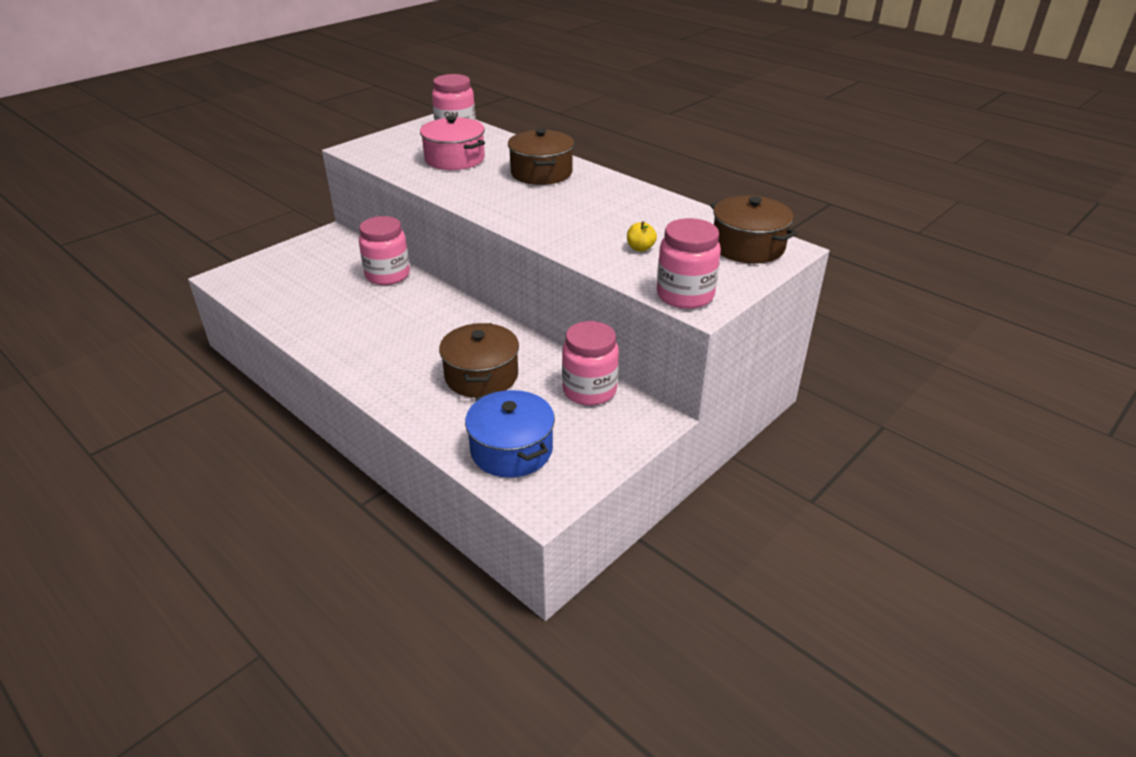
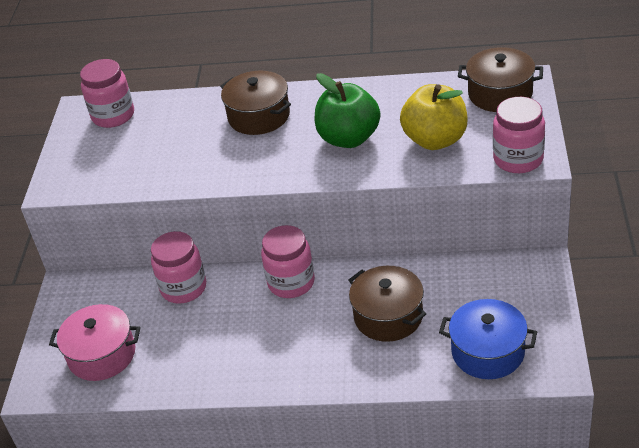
camera: 35 degrees left, 5 degrees up
(454, 159) = (164, 145): pink pot -> pink pot (102, 355)
(578, 215) = (349, 138): none -> green apple
(589, 390) = (474, 273): pink jar -> pink jar (291, 283)
(640, 248) = (435, 140): yellow apple -> yellow apple, size x2.45

